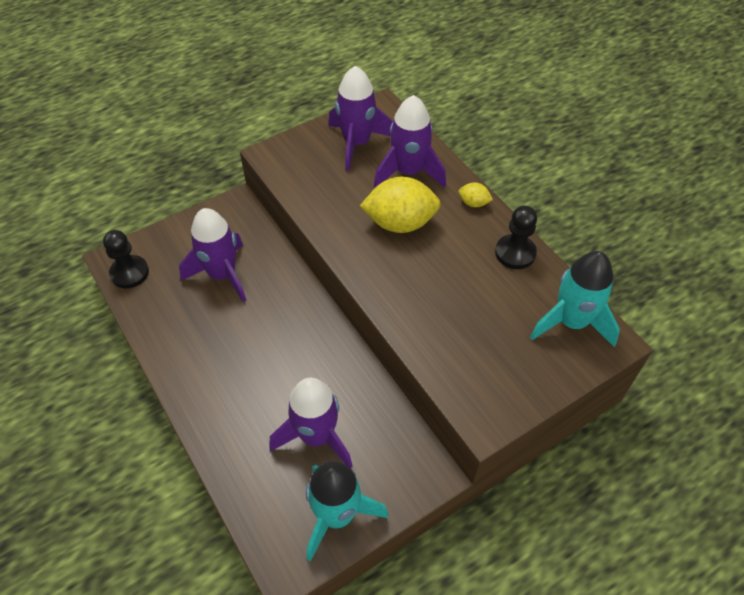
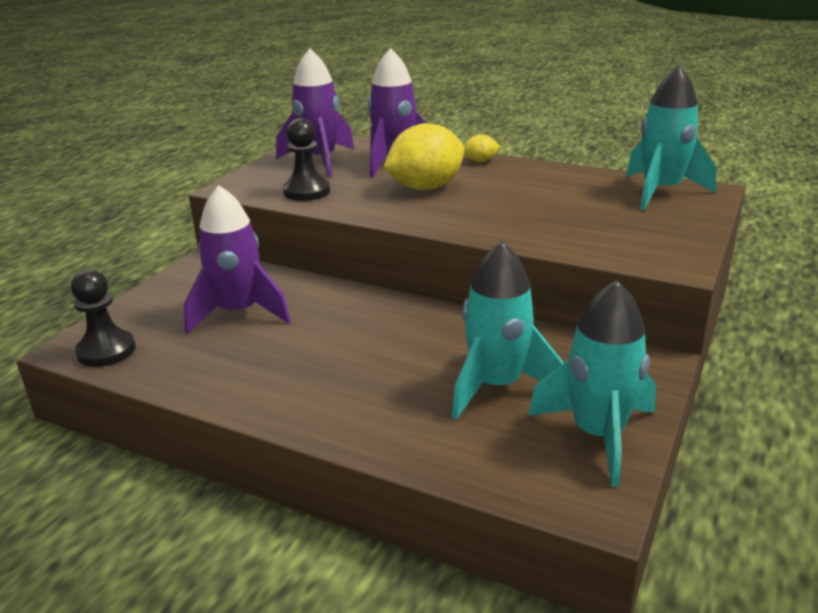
camera: 30 degrees left, 25 degrees down
(316, 436) = (496, 386): purple rocket -> turquoise rocket
(515, 253) = (557, 174): black pawn -> black pawn (306, 191)

